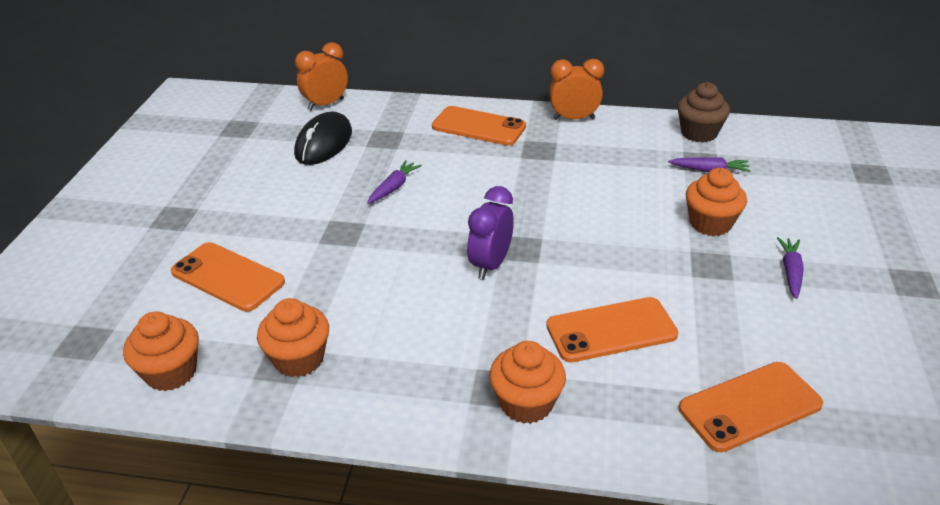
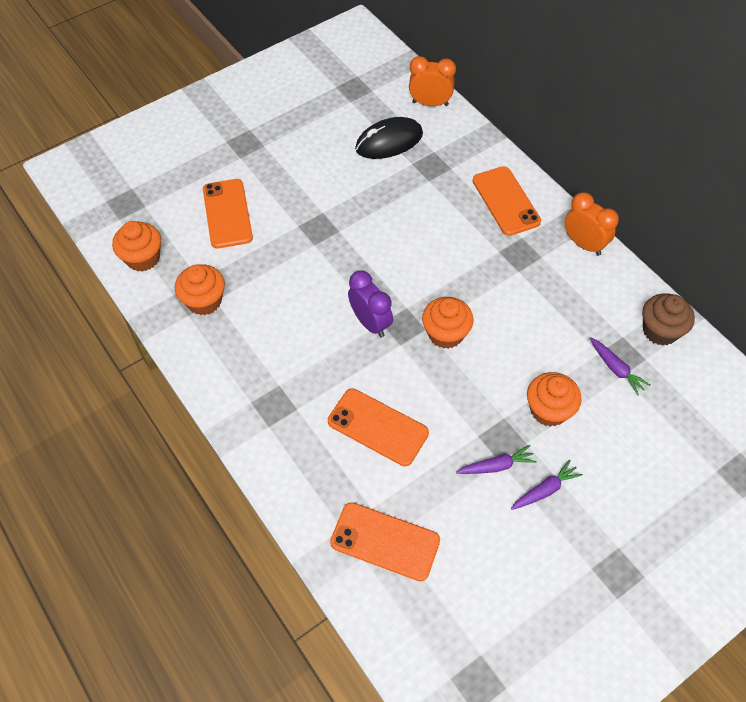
camera: 45 degrees right, 20 degrees up
(394, 187) = (387, 215): purple carrot -> purple carrot (496, 466)
(490, 265) = (370, 323): purple clock -> purple clock turned 75 degrees clockwise
(526, 403) = (276, 428): orange cupcake -> orange cupcake (445, 334)

